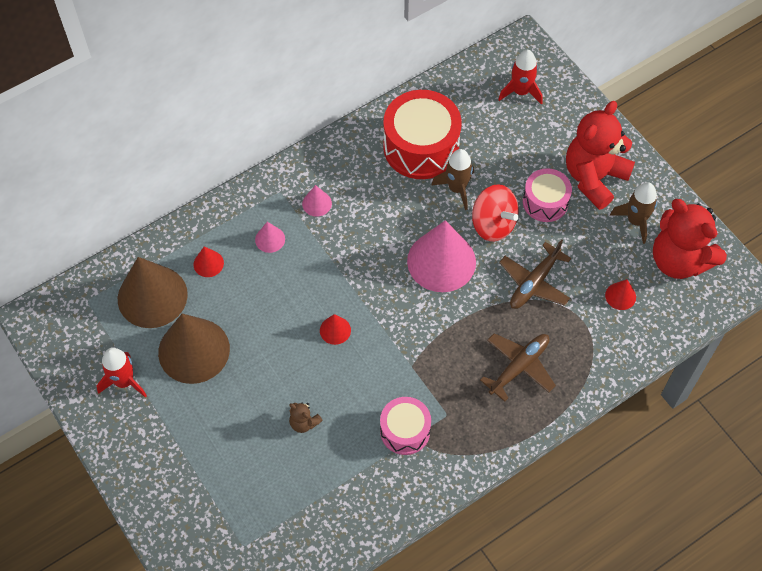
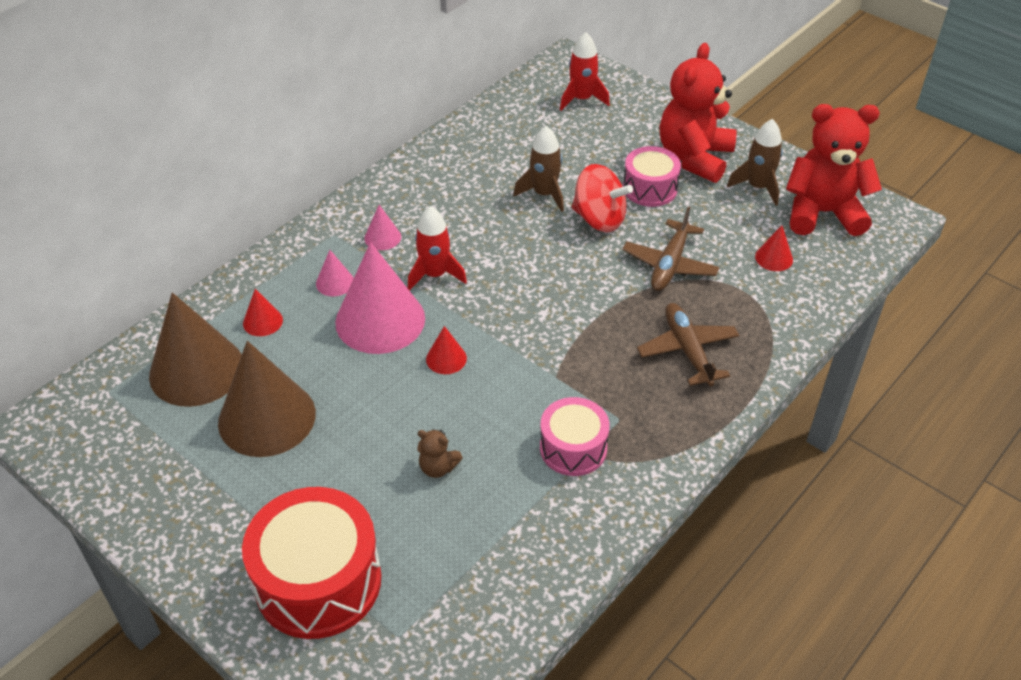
camera: 15 degrees left, 15 degrees down
(124, 381) = (178, 473): red rocket -> red rocket (435, 275)
(421, 147) = (488, 164): red drum -> red drum (318, 581)
(441, 261) = (552, 265): pink cone -> pink cone (380, 320)
(519, 367) = (687, 350): brown plane -> brown plane turned 45 degrees counterclockwise
(679, 260) = (822, 213): red teddy bear -> red teddy bear turned 150 degrees clockwise

